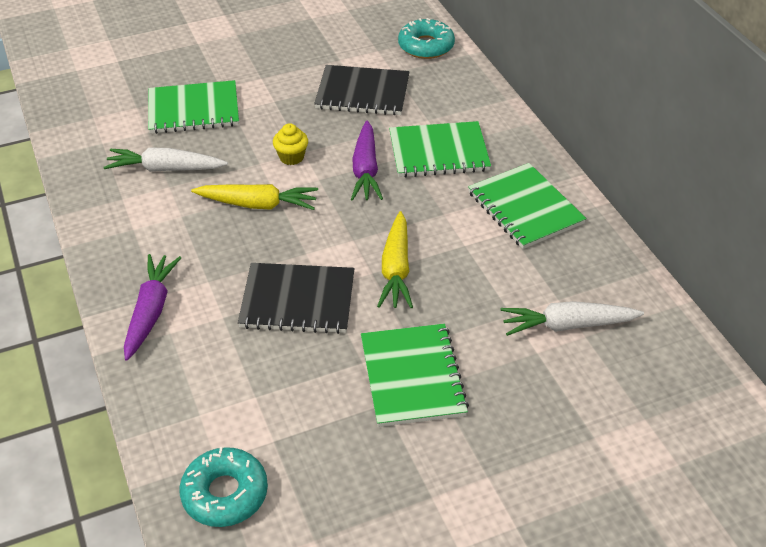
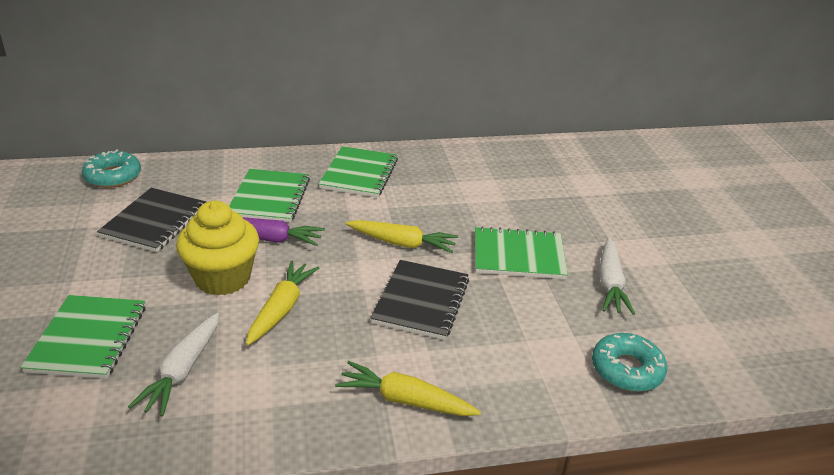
camera: 80 degrees left, 10 degrees down
(151, 311) = (405, 400): purple carrot -> yellow carrot
(291, 157) = (223, 278): yellow cupcake -> yellow cupcake, size x2.16
(525, 208) = (359, 174): green notebook -> green notebook turned 60 degrees counterclockwise
(567, 325) = (483, 183): white carrot -> white carrot (610, 284)

